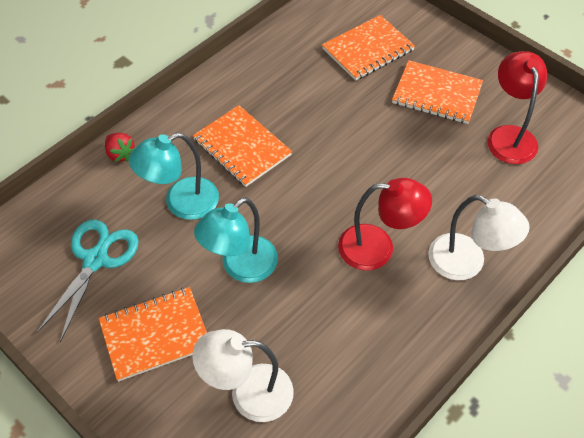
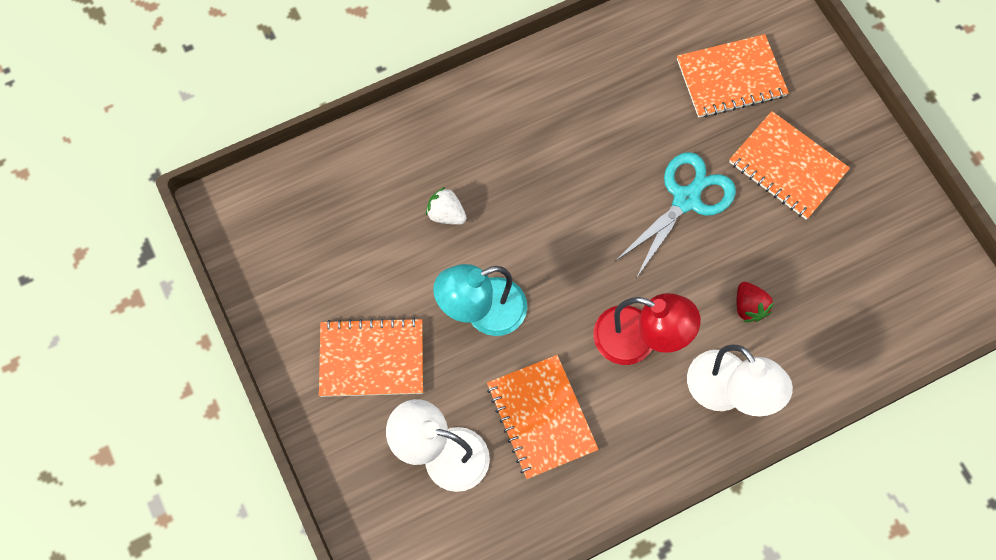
camera: 20 degrees right, 15 degrees up
(95, 260) = (337, 252): turquoise scissors -> turquoise scissors (686, 199)
(120, 154) = (400, 130): red strawberry -> red strawberry (749, 307)
(181, 203) = (446, 214): turquoise lamp -> white strawberry
(242, 147) = (535, 165): orange notebook -> orange notebook (541, 417)
(509, 136) = (848, 251): red lamp -> none

